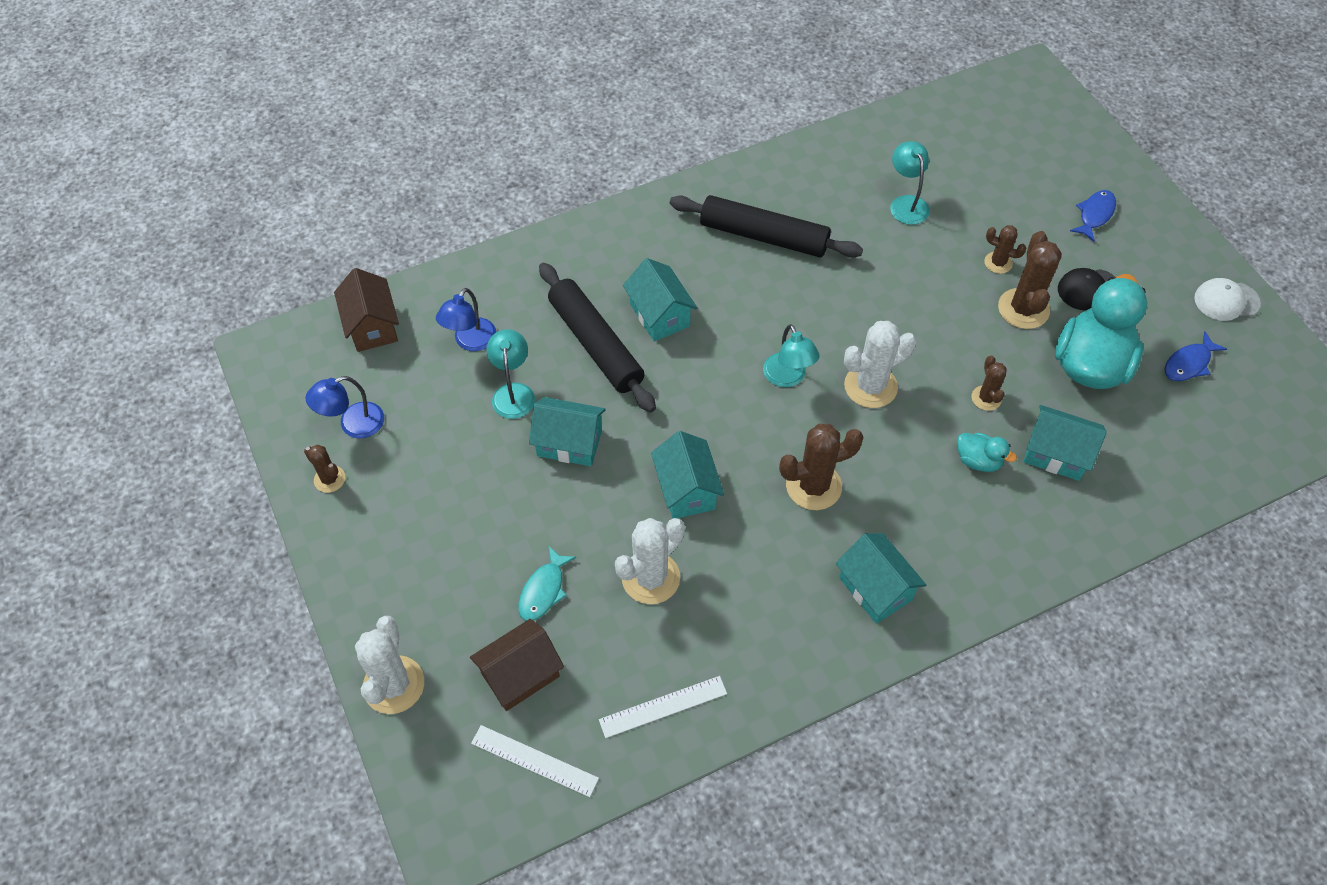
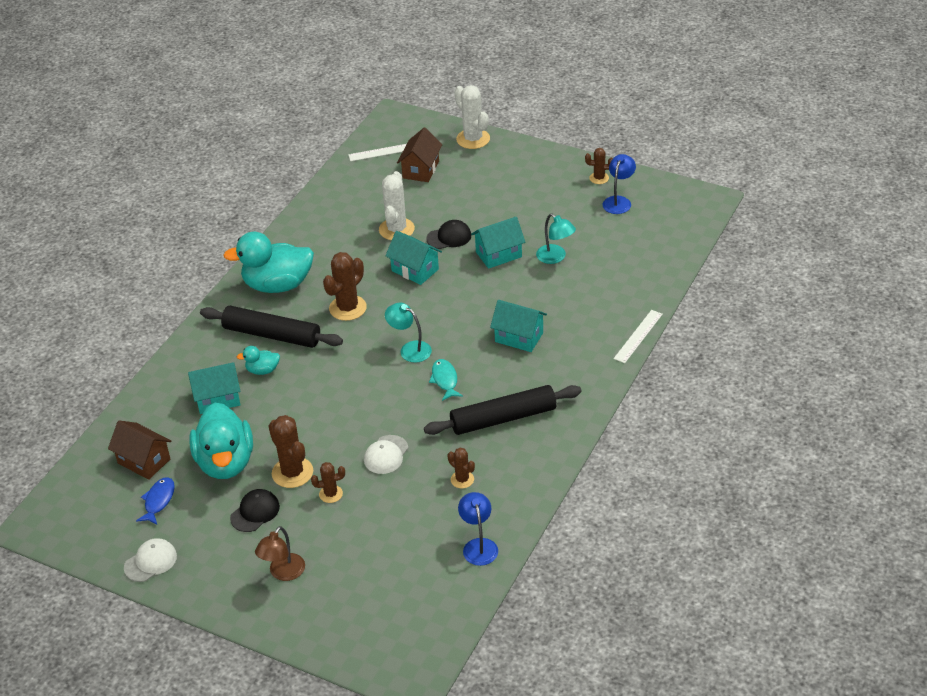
camera: 145 degrees right, 15 degrees down
(372, 326) = (671, 241): brown house -> brown house (144, 461)
(470, 342) = (609, 265): blue lamp -> blue lamp (479, 545)
(543, 590) = (443, 198): turquoise fish -> turquoise fish (445, 380)
(595, 344) = (538, 303): black rolling pin -> black rolling pin (272, 335)
(599, 514) = (449, 237): none -> black cap
(663, 706) = (344, 194): white ruler -> white ruler (638, 336)
(870, 386) = (356, 372): white cactus -> none
(875, 589) = (277, 285): turquoise house -> turquoise duck
(906, 203) = (427, 498): turquoise lamp -> none
(912, 270) = (386, 455): none -> white cap
(986, 398) = (280, 405): brown cactus -> brown cactus (462, 479)
(1094, 215) = (283, 573): blue fish -> brown lamp

